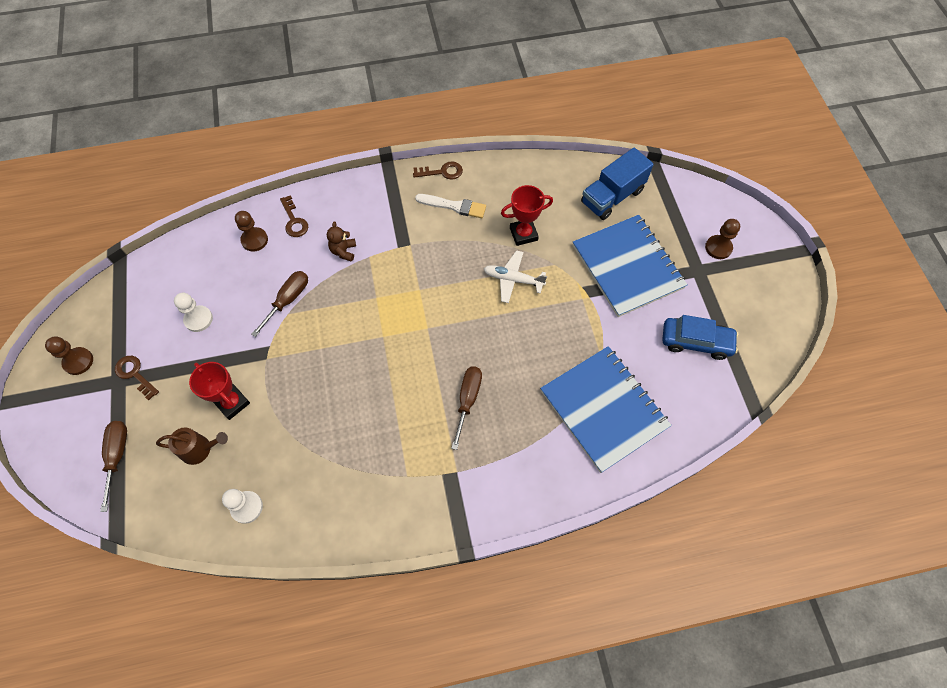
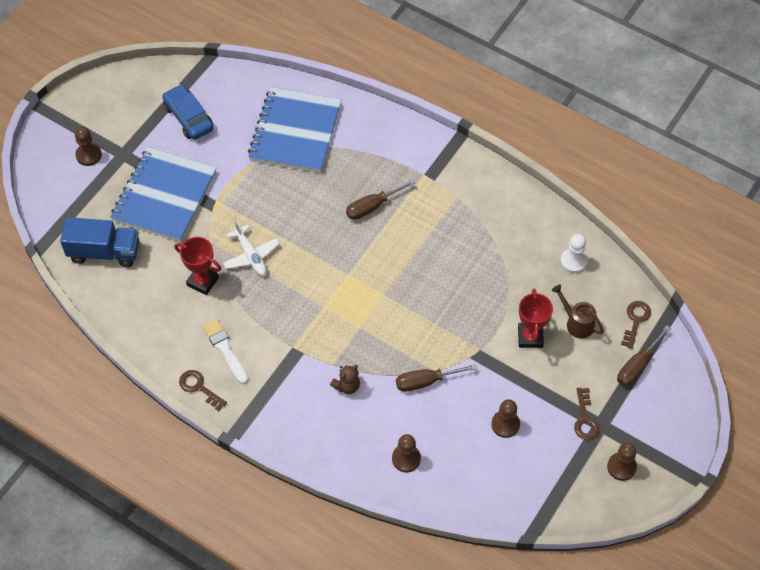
camera: 135 degrees left, 5 degrees down
(198, 319) = (505, 424): white pawn -> brown pawn
(294, 221) = (359, 449): brown key -> brown key (635, 320)

